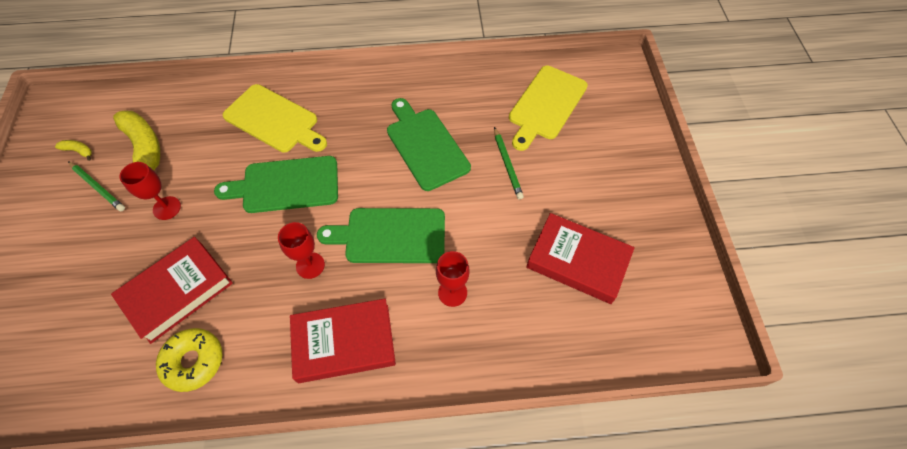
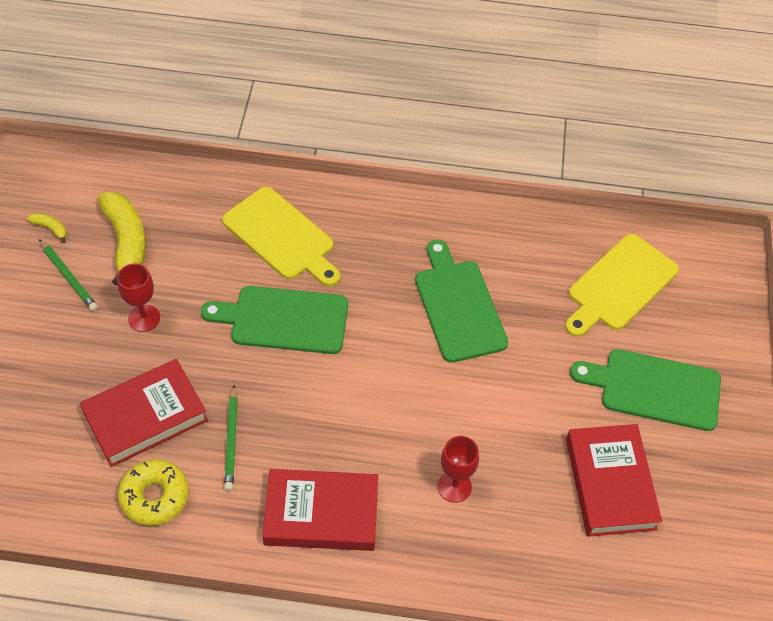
camera: 10 degrees right, 5 degrees down
(310, 265) = (297, 420): red goblet -> none
(390, 235) = (395, 405): green cutting board -> green cutting board (654, 389)
(507, 164) = (553, 350): green pencil -> green pencil (231, 440)
(577, 261) = (610, 484): red book -> red book turned 45 degrees clockwise

